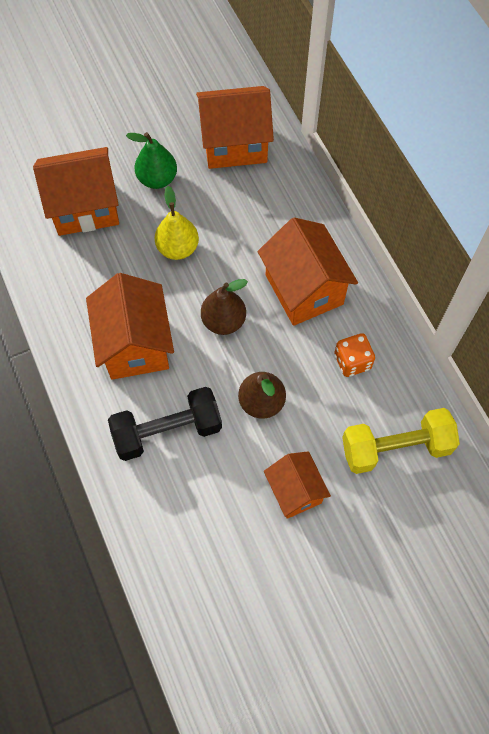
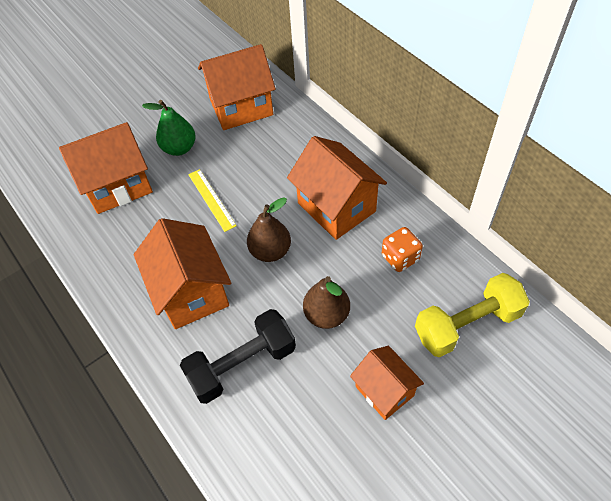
camera: 10 degrees left, 10 degrees down
(178, 248) = (211, 199): yellow pear -> yellow ruler

